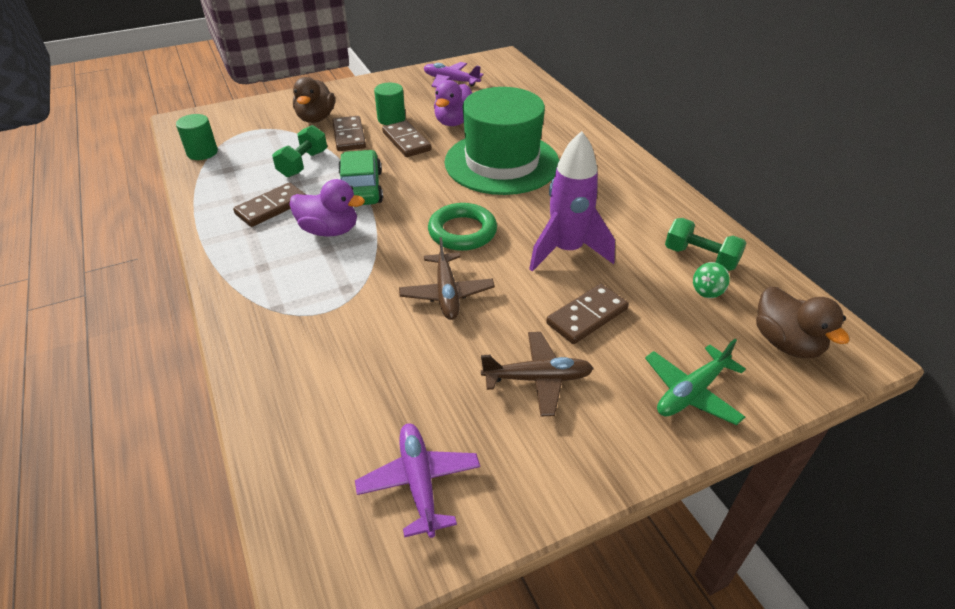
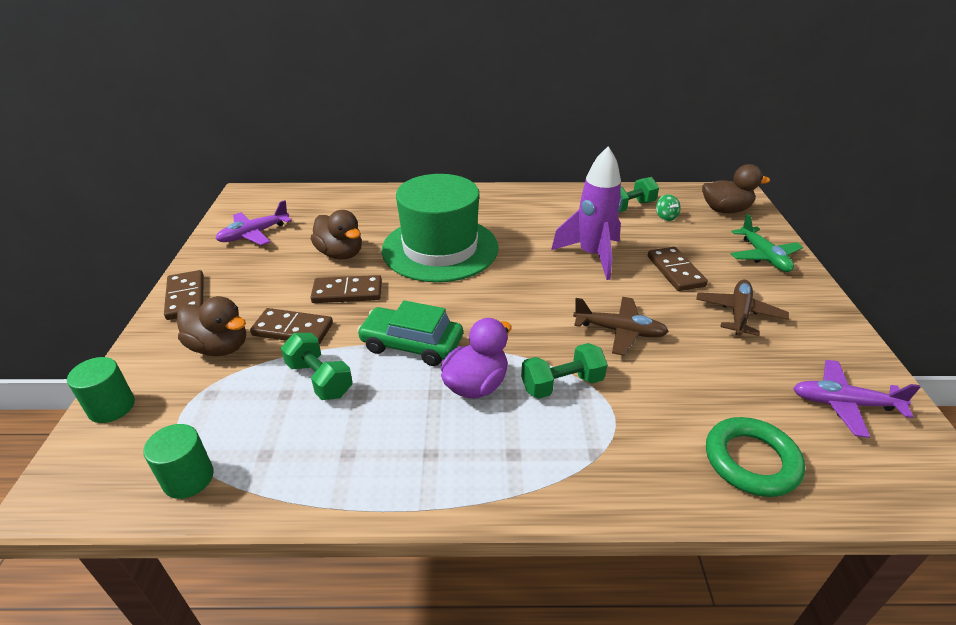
camera: 65 degrees left, 5 degrees down
(271, 207) = (395, 425): brown domino -> brown domino (185, 297)
(352, 274) = (562, 384): none -> green dumbbell
(391, 119) = (289, 291): green cylinder -> green cylinder (111, 407)
(454, 122) = (340, 254): purple duck -> brown duck
(462, 232) = (534, 299): green ring -> green ring (751, 461)

